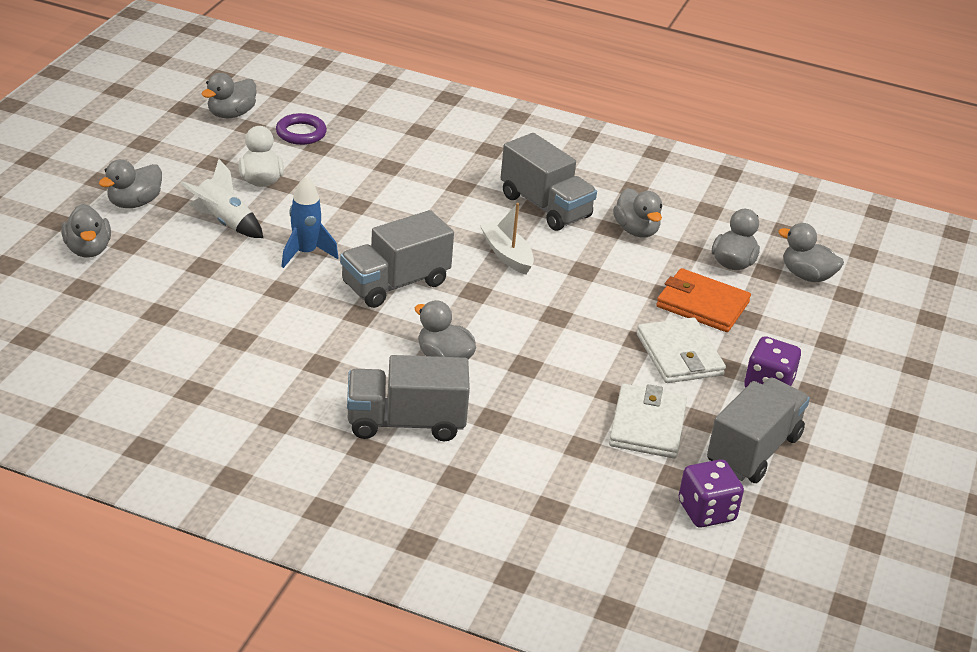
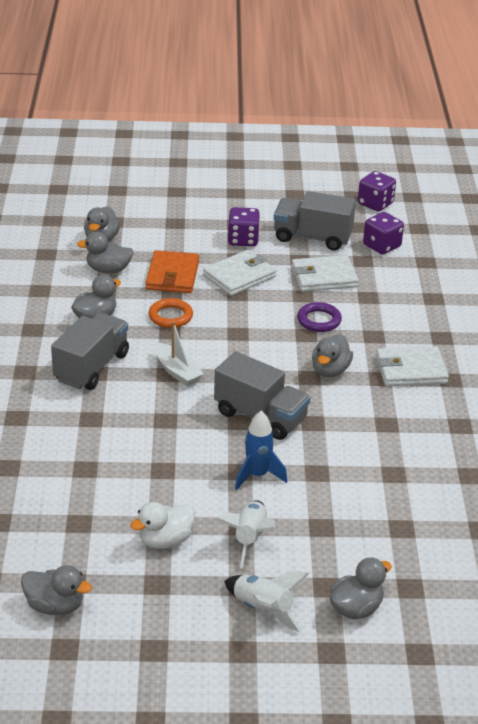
camera: 110 degrees left, 0 degrees up
(134, 203) = (263, 609): grey duck -> white rocket
(301, 133) = (61, 542): purple ring -> purple ring (319, 320)
(405, 422) = (411, 370): grey truck -> white wallet
(507, 255) = (177, 371): white boat -> white boat turned 75 degrees counterclockwise
(614, 279) = (170, 316): none -> orange ring
(834, 553) = (375, 204): none -> purple dice

